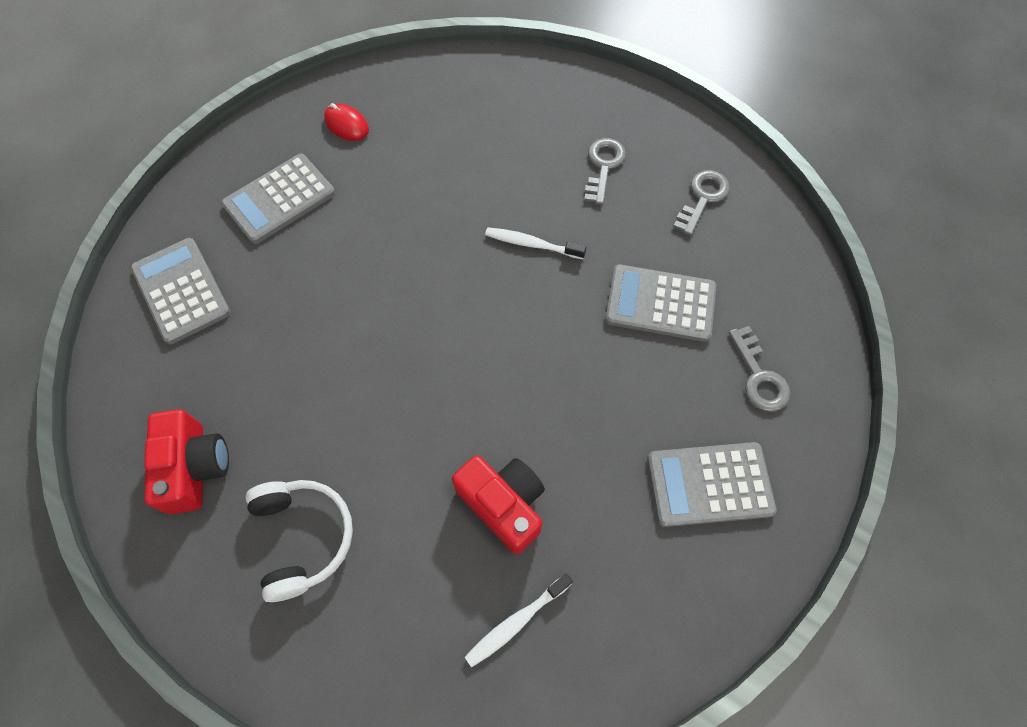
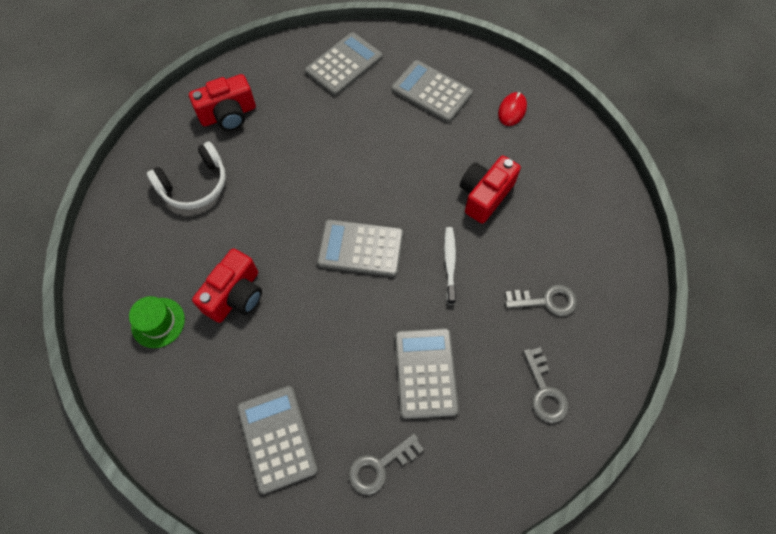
camera: 75 degrees right, 0 degrees up
(454, 185) = (484, 195): none -> red camera
(482, 335) = (360, 248): none -> grey calculator
(516, 622) = (158, 322): white toothbrush -> green hat
(702, 198) = (544, 391): grey key -> grey key turned 60 degrees clockwise

